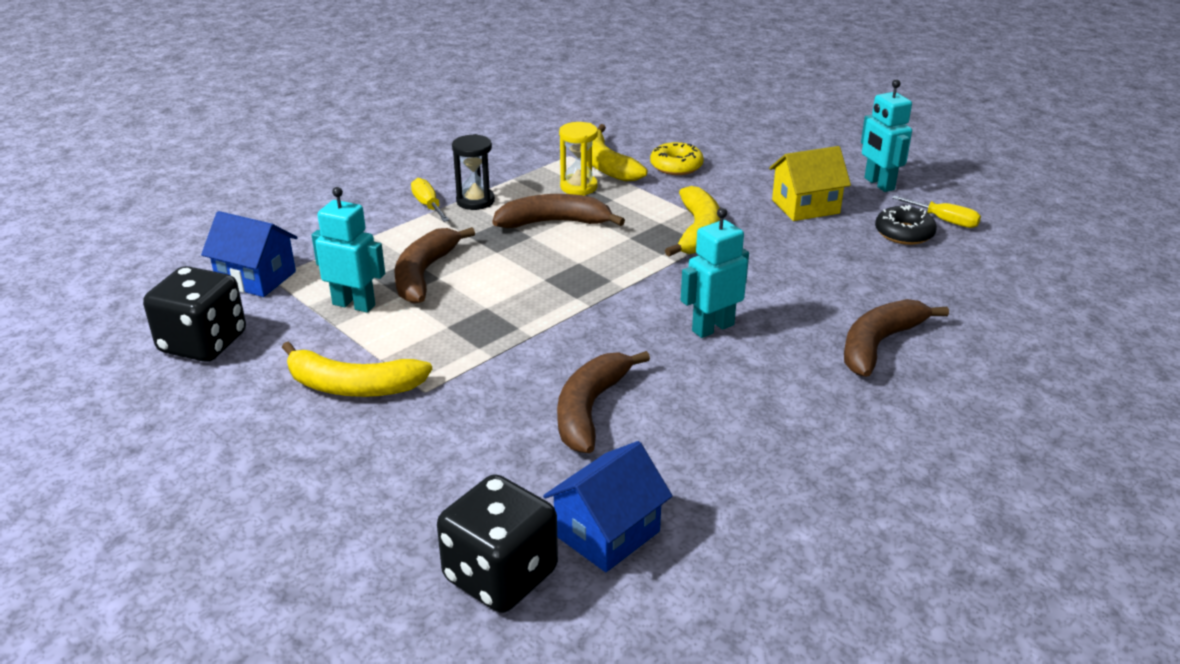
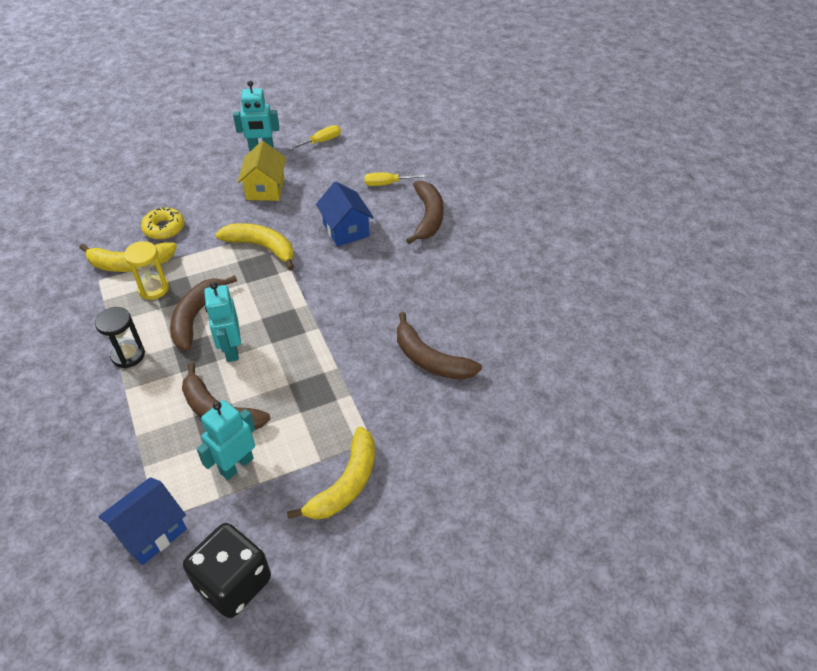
camera: 70 degrees left, 15 degrees up
(428, 205) = (112, 387): yellow screwdriver -> yellow screwdriver (386, 184)
(500, 575) = (560, 440): black dice -> none
(607, 533) = (541, 383): blue house -> blue house (346, 230)
(712, 328) = (375, 278): turquoise robot -> turquoise robot (231, 350)
(879, 345) = (428, 217): brown banana -> brown banana turned 150 degrees counterclockwise
(904, 233) = (324, 162): black donut -> none

